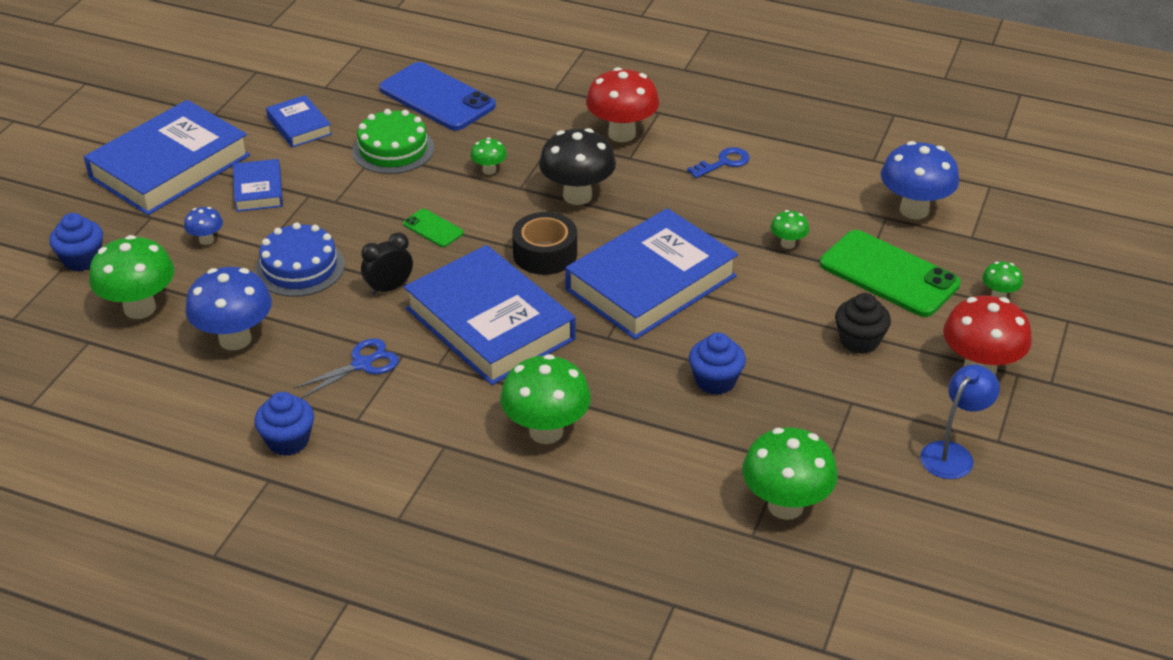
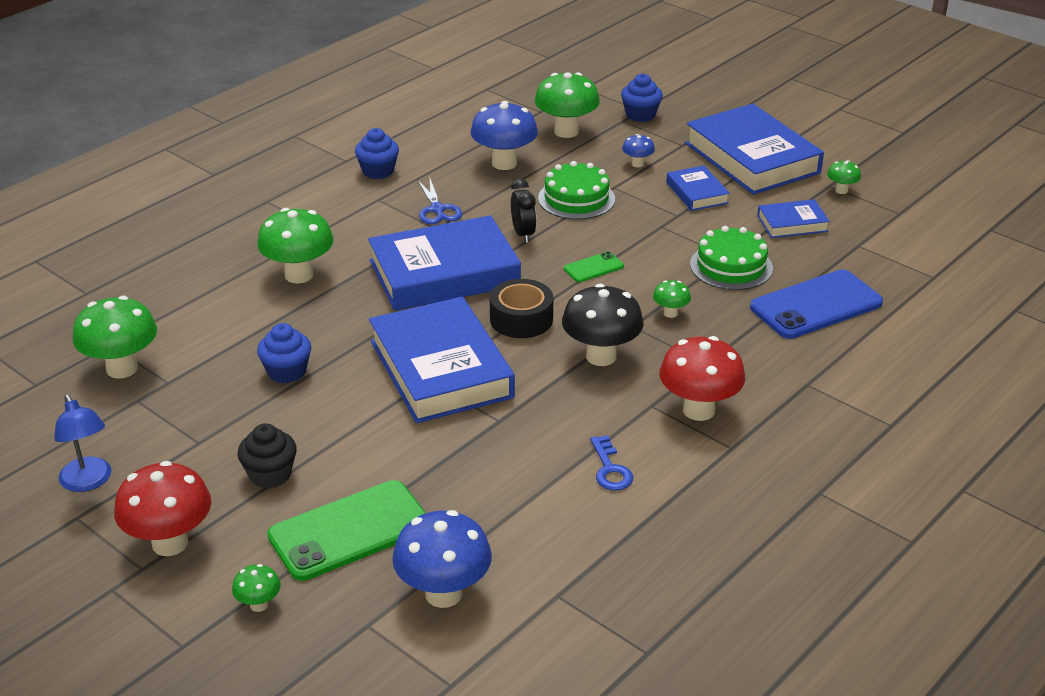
camera: 110 degrees right, 5 degrees down
(258, 190) = (697, 193): blue book -> blue book turned 60 degrees clockwise
(299, 267) = (576, 199): blue cake -> green cake
(788, 244) = (444, 473): green mushroom -> green mushroom (841, 190)

